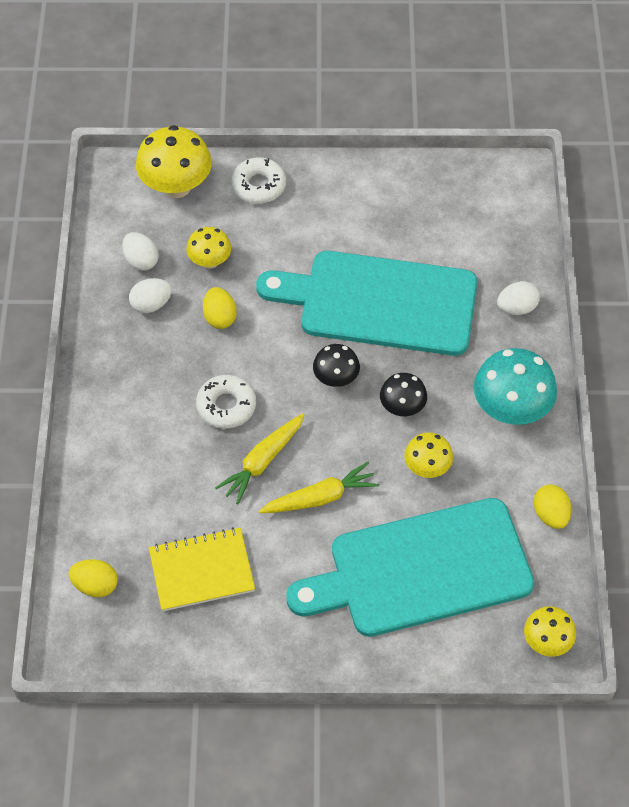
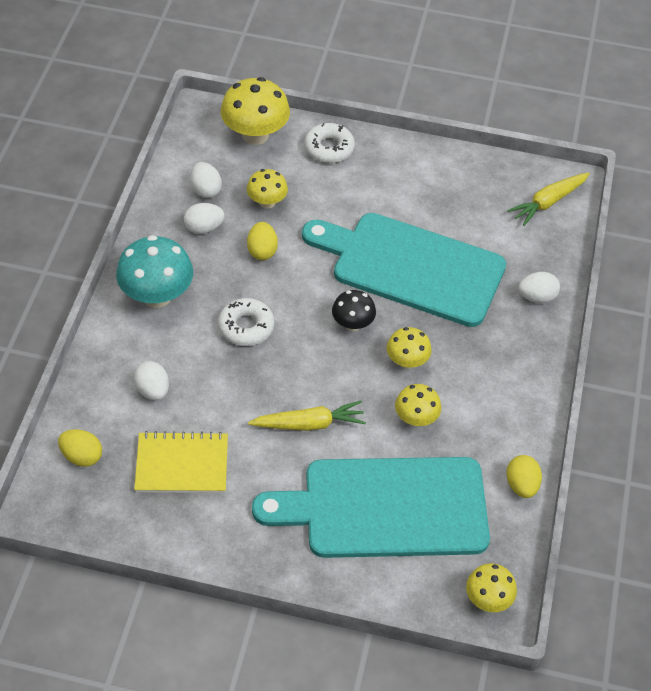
camera: 10 degrees right, 5 degrees down
(149, 497) = (153, 390): none -> white egg
(263, 461) = (265, 381): yellow carrot -> yellow carrot (548, 202)
(402, 407) = (407, 361): black mushroom -> yellow mushroom
(511, 409) = (508, 383): turquoise mushroom -> turquoise mushroom (157, 295)

